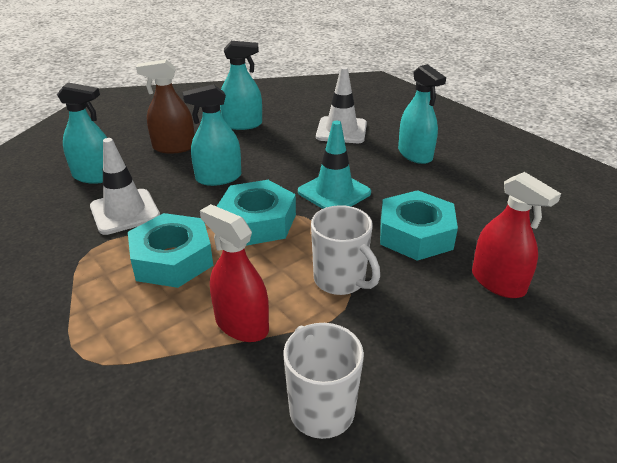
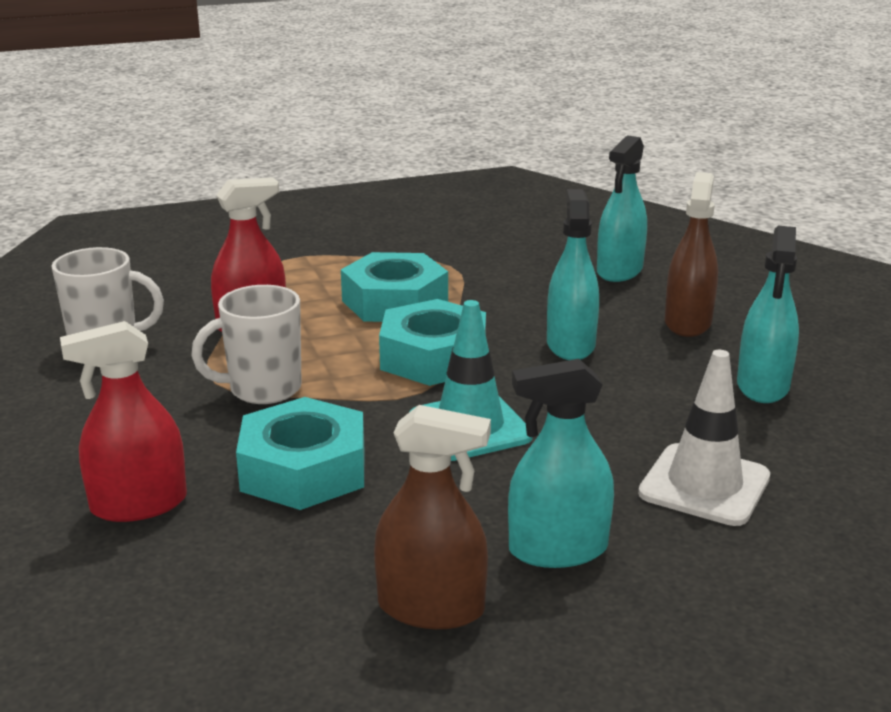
camera: 110 degrees right, 10 degrees down
(125, 212) = (516, 283): white traffic cone -> none
(478, 174) = (431, 608): none -> brown spray bottle

